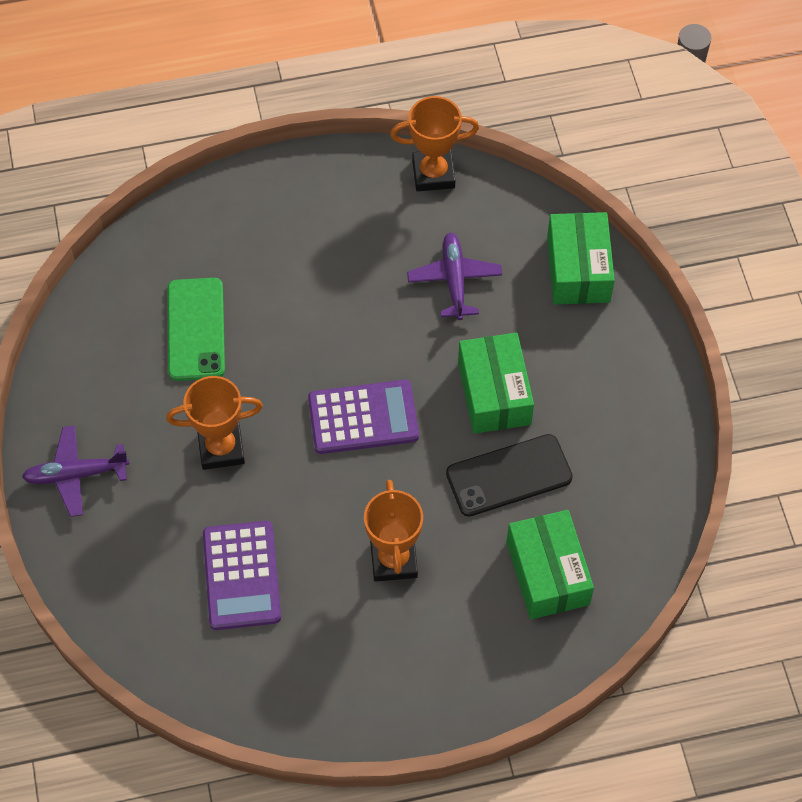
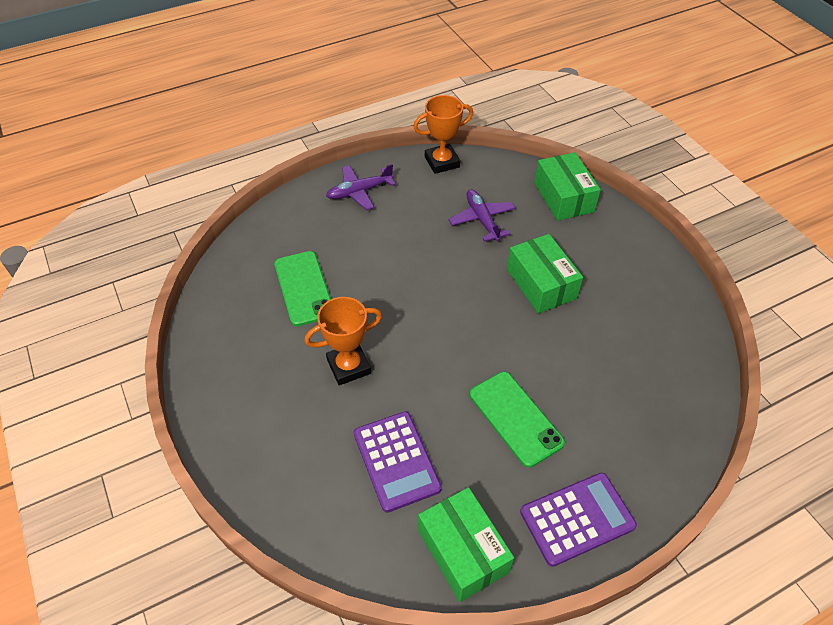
camera: 15 degrees left, 10 degrees down
(75, 474) = (233, 413): purple plane -> purple plane (359, 192)
(363, 418) = (452, 321): purple calculator -> purple calculator (577, 519)
(393, 560) = (515, 418): orange trophy -> green phone
(509, 476) = (577, 336): black phone -> none
(547, 573) = (638, 399): green box -> green box (463, 551)

